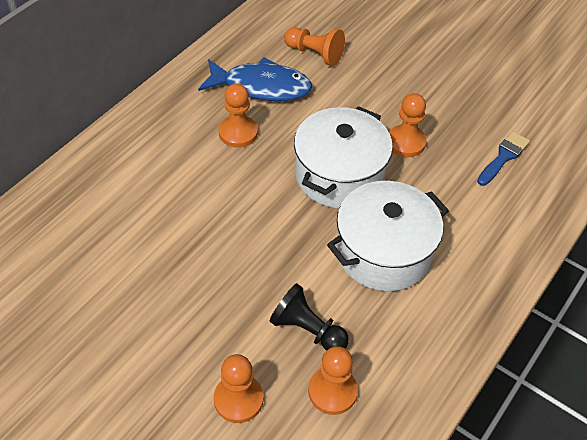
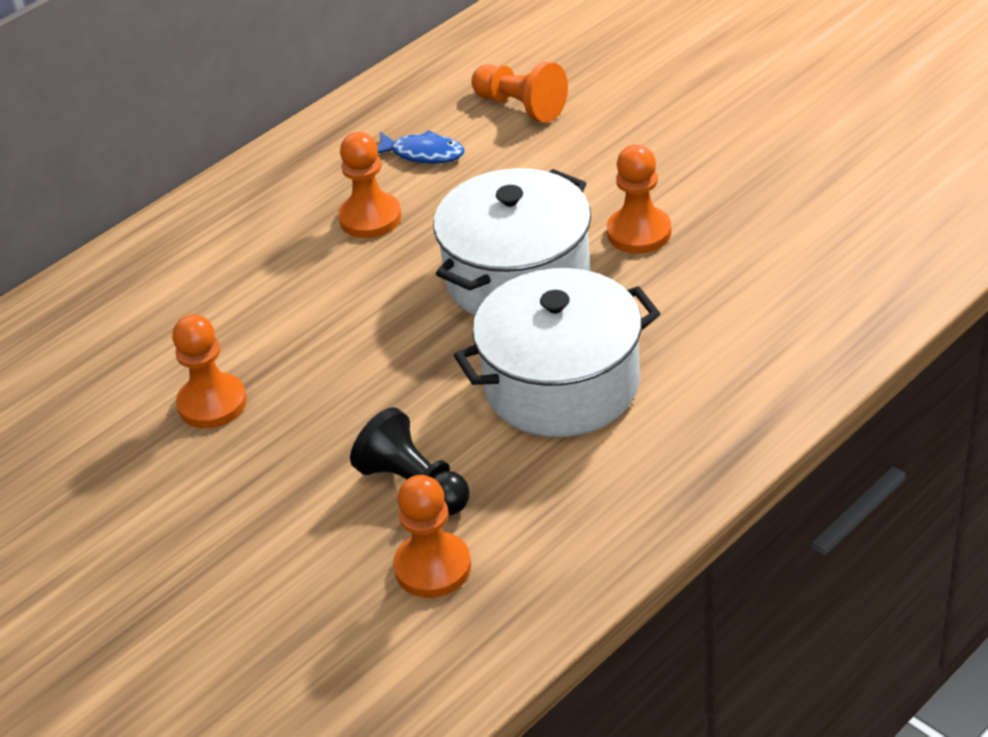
camera: 15 degrees right, 10 degrees down
(238, 399) = (287, 571): orange pawn -> orange pawn (212, 403)
(261, 87) = (423, 154): blue fish -> blue fish, size x0.54
(503, 157) = (799, 255): blue brush -> none

